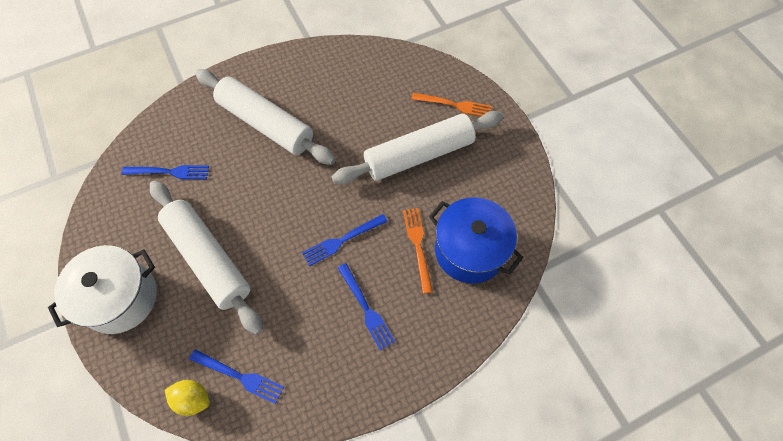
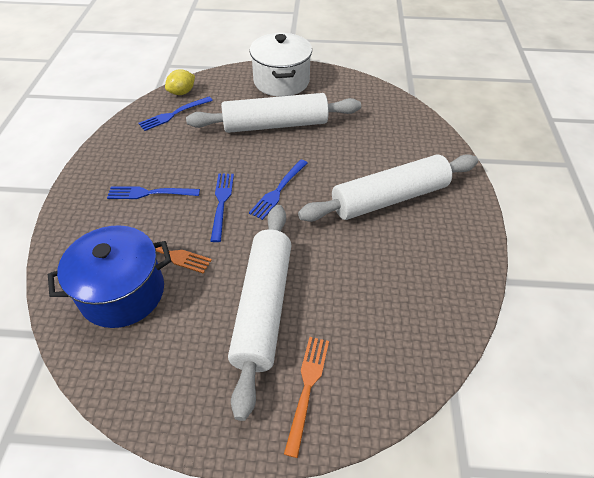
camera: 120 degrees right, 15 degrees down
(169, 172) = (374, 126): blue fork -> blue fork (278, 190)
(454, 105) = (307, 388): orange fork -> orange fork turned 150 degrees clockwise

